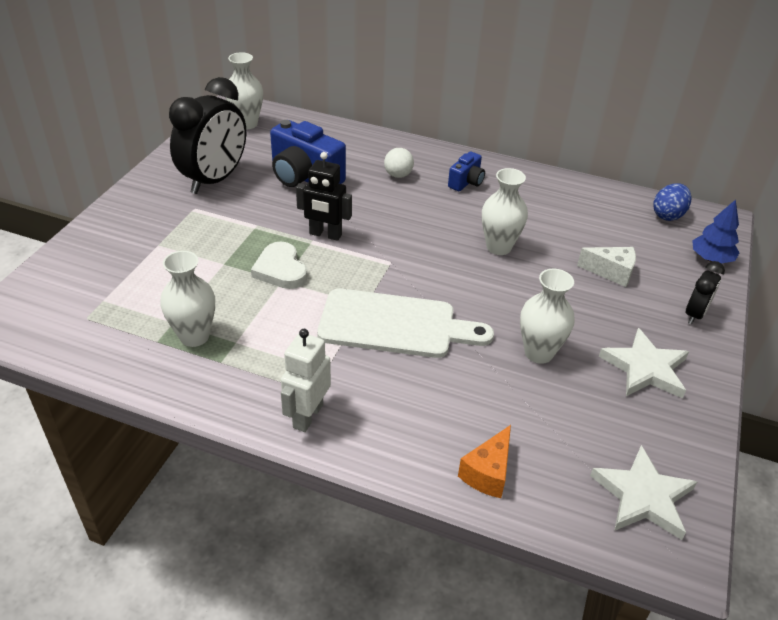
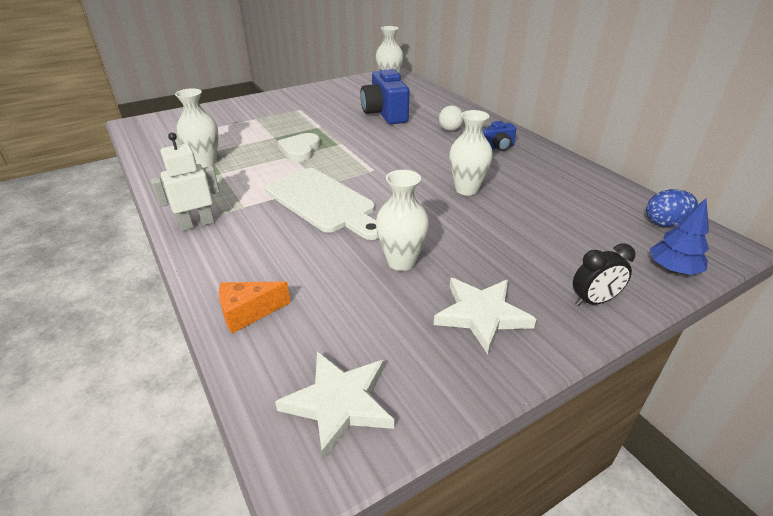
camera: 40 degrees right, 5 degrees down
(215, 180) = (330, 101): black clock -> none
(325, 235) = (353, 143): black robot -> none
(611, 272) = (545, 239): white cheese -> none

